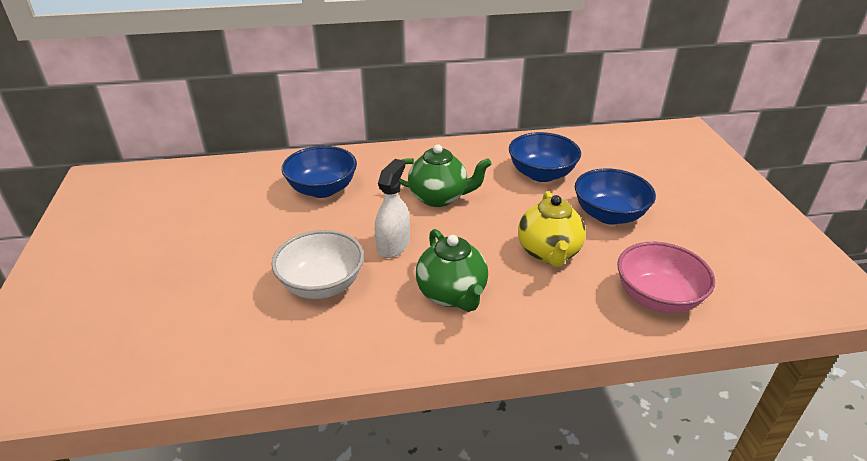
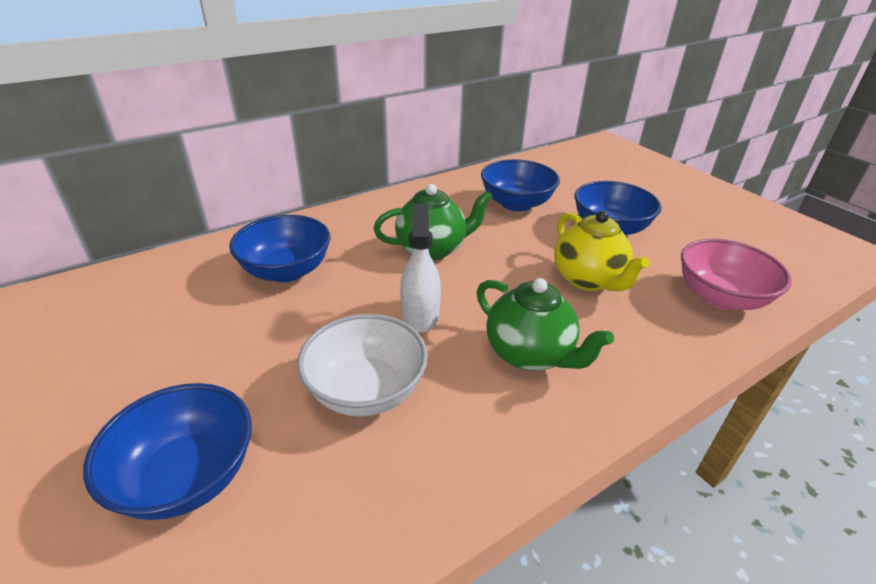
camera: 25 degrees left, 0 degrees up
(193, 301) = (187, 476): none -> blue bowl

